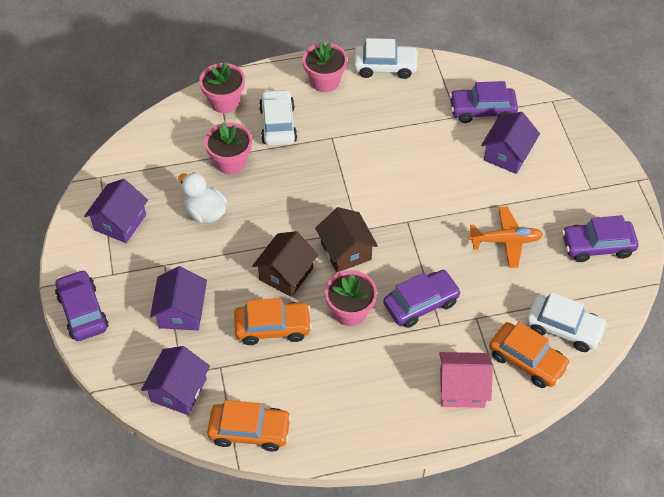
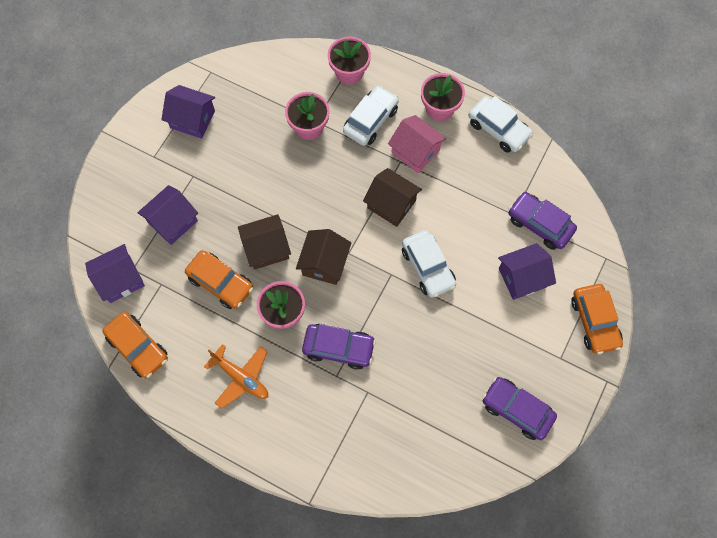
camera: 40 degrees right, 15 degrees up
(83, 311) = (111, 171): purple car -> none
(120, 222) = (192, 119): purple house -> purple house turned 45 degrees clockwise
(205, 212) = (255, 155): white duck -> none
(356, 172) = (391, 204): none -> brown house
(462, 388) = (305, 437): pink house -> pink house (415, 151)
(505, 241) = (449, 349): orange plane -> orange plane (241, 377)
(527, 360) = (372, 455): orange car -> orange car (594, 321)
(564, 328) = (424, 454): white car -> white car (428, 267)

